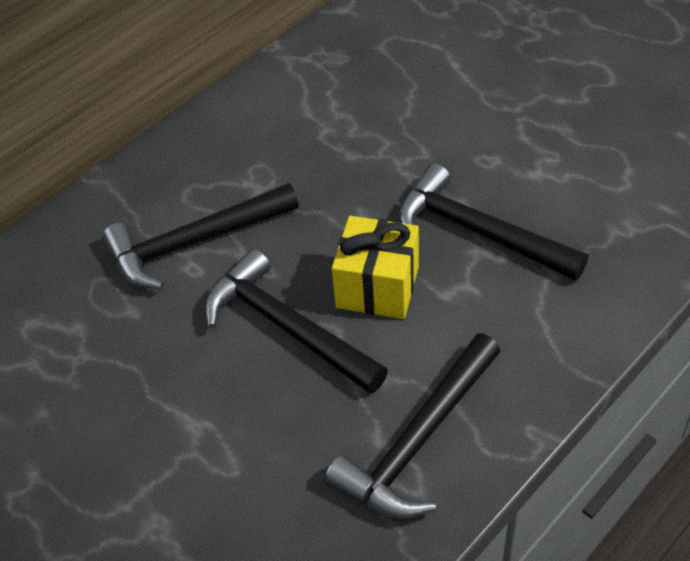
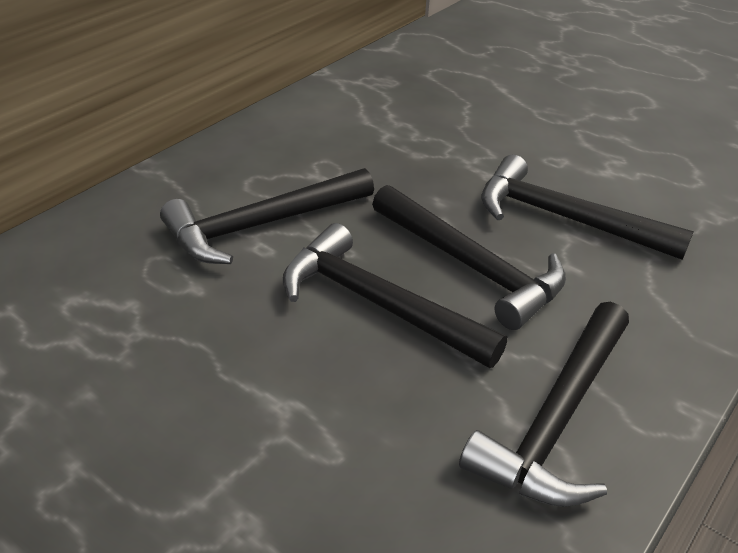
camera: 10 degrees left, 10 degrees down
(377, 287) = (471, 266): yellow gift -> black hammer

